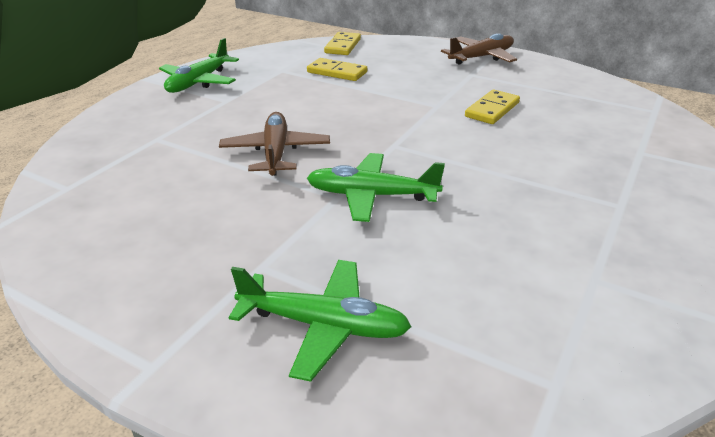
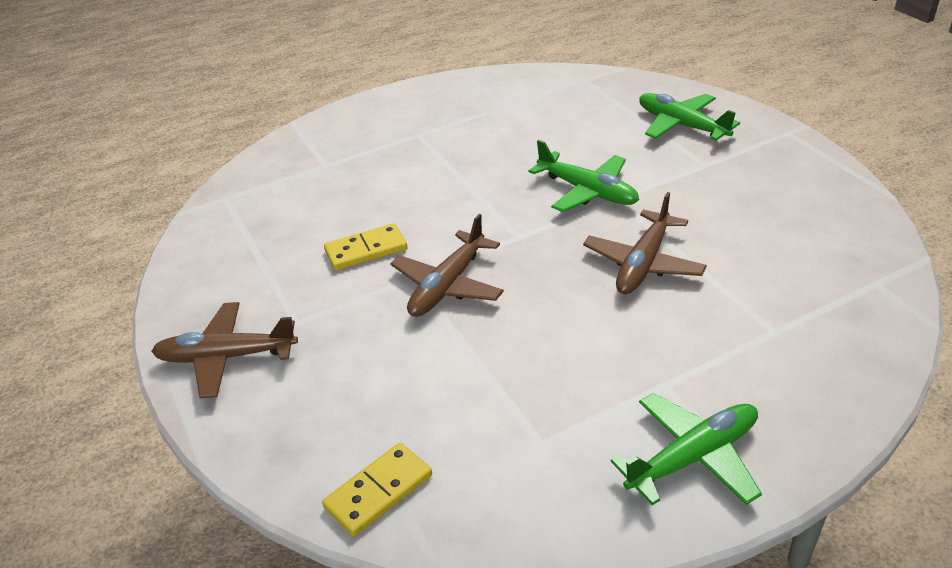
camera: 145 degrees left, 5 degrees up
(337, 72) = (462, 399): yellow domino -> none
(407, 107) = (448, 285): none -> brown plane

